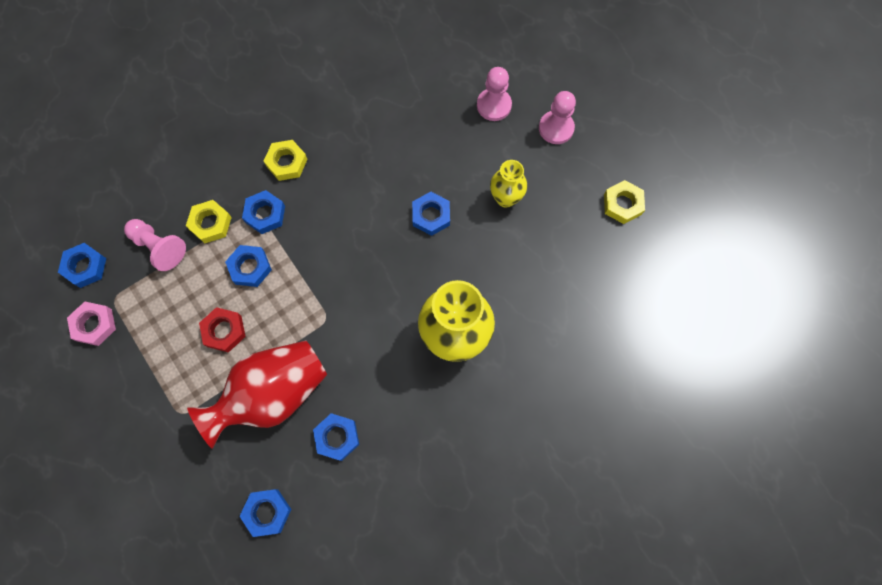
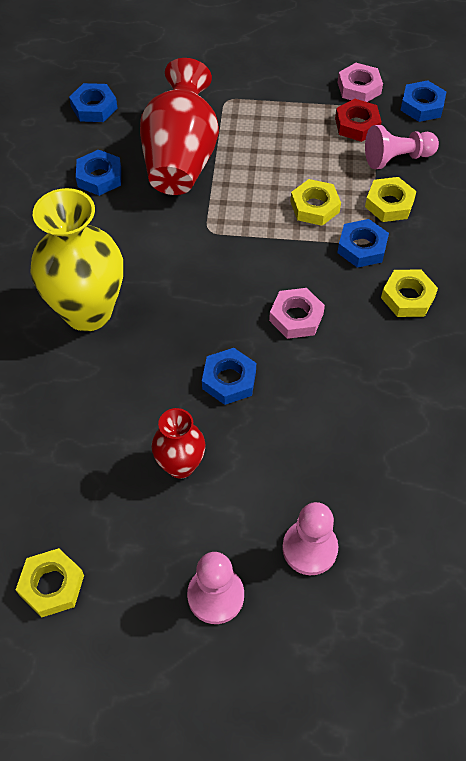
camera: 130 degrees right, 15 degrees down
(224, 331) = (270, 159): red nut -> red nut (357, 125)
(250, 267) = (315, 207): blue nut -> yellow nut
(354, 213) = (296, 317): none -> pink nut
(505, 198) = (180, 465): yellow vase -> red vase

